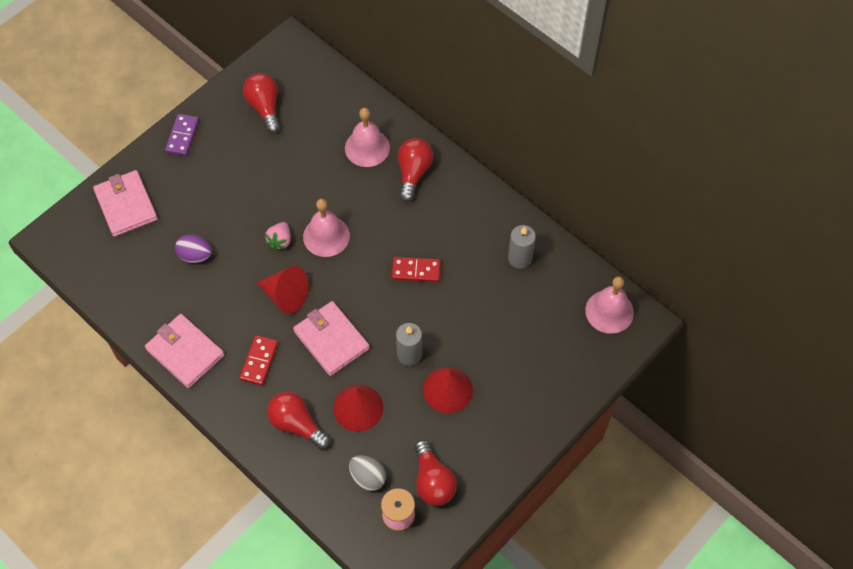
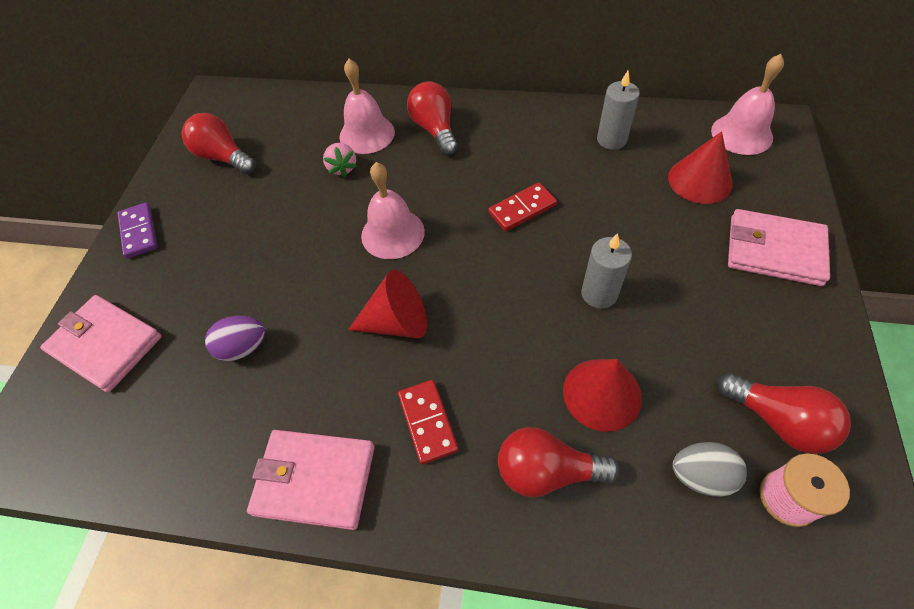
camera: 30 degrees left, 5 degrees down
(280, 241) = (342, 269): pink strawberry -> pink strawberry (342, 168)
(331, 340) = (496, 336): pink wallet -> pink wallet (774, 250)
(448, 389) = (678, 303): red cone -> red cone (700, 180)

